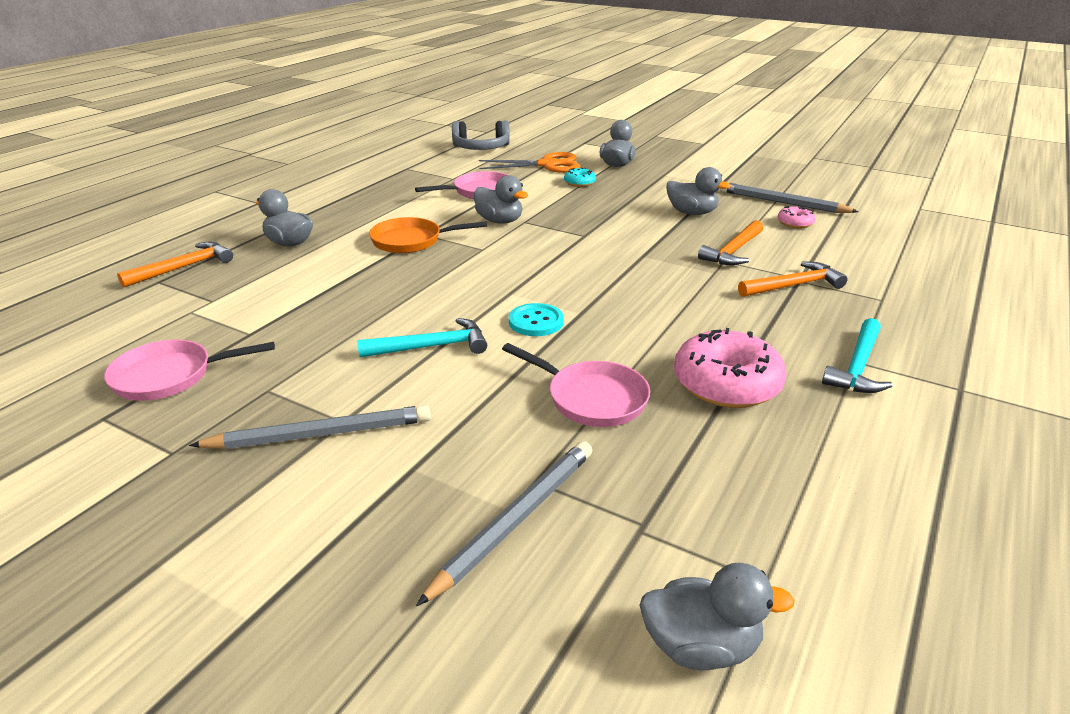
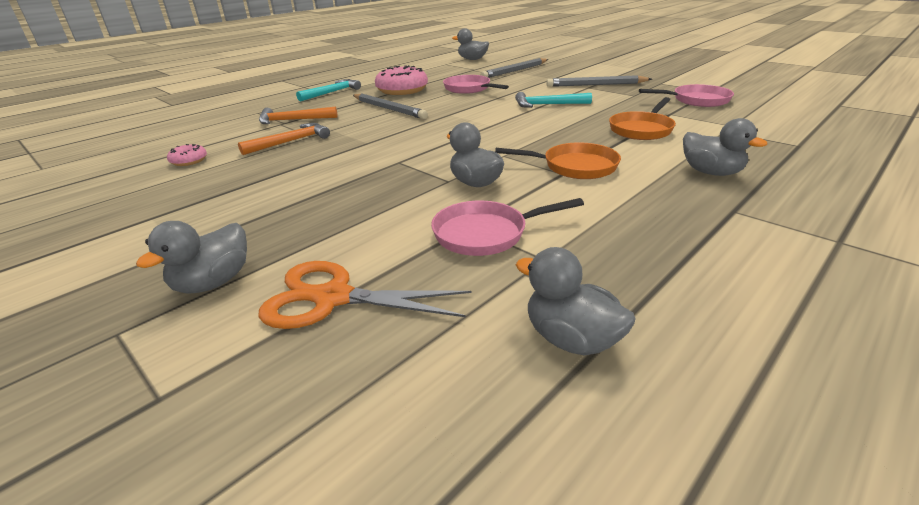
camera: 165 degrees left, 0 degrees up
(184, 267) = (794, 155): orange hammer -> none
(314, 296) = (642, 129): none -> orange pan
(481, 148) = (438, 405): grey headphones -> none
(536, 322) = (480, 111): turquoise button -> none
(579, 183) = (326, 239): turquoise donut -> none
(692, 213) = (260, 178): grey duck -> grey duck (571, 339)
(782, 203) = (145, 184): grey pencil -> grey pencil (388, 109)

